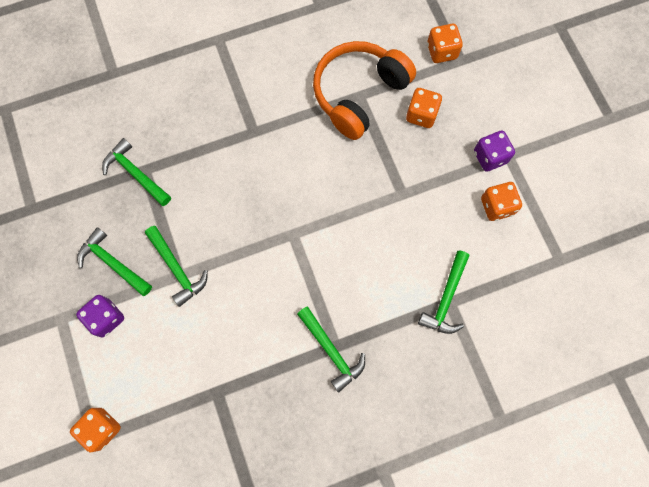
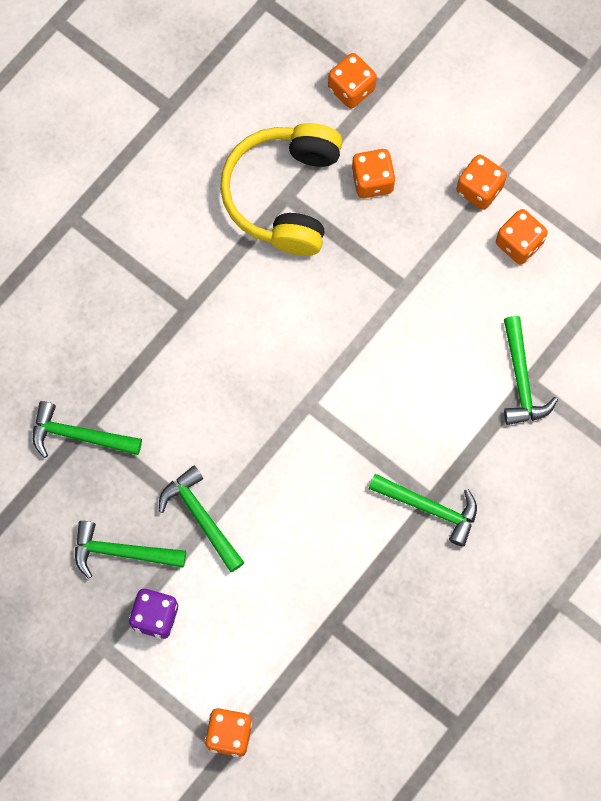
camera: 30 degrees left, 0 degrees up
(177, 269) = (200, 517): green hammer -> green hammer turned 150 degrees counterclockwise
(359, 94) = (284, 195): orange headphones -> yellow headphones
(490, 157) = (479, 189): purple dice -> orange dice

